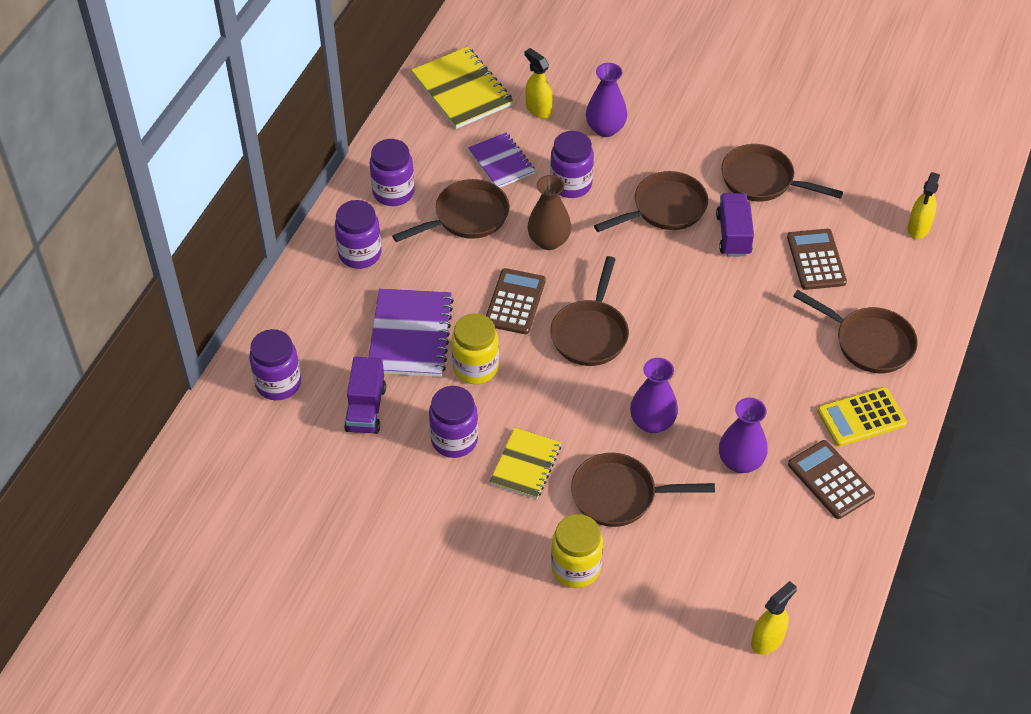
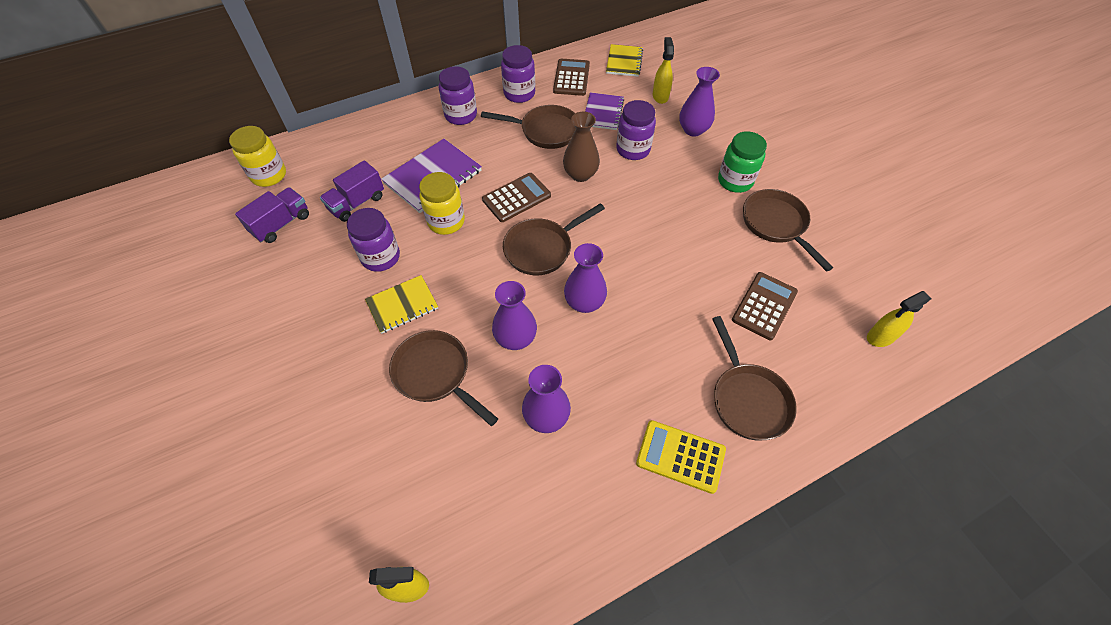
camera: 40 degrees right, 5 degrees up
(278, 383) = (332, 157): purple jar -> none
(461, 90) = (624, 62): yellow notebook -> yellow notebook, size x0.64
(576, 568) = (348, 403): yellow jar -> yellow jar (269, 175)
(665, 208) = (682, 201): brown pan -> none
(676, 354) = (584, 303): none -> purple vase
(691, 159) = (735, 181): none -> green jar
(733, 235) = (715, 248): purple truck -> purple truck (281, 224)
(830, 480) = (601, 489): brown calculator -> brown calculator (571, 78)

